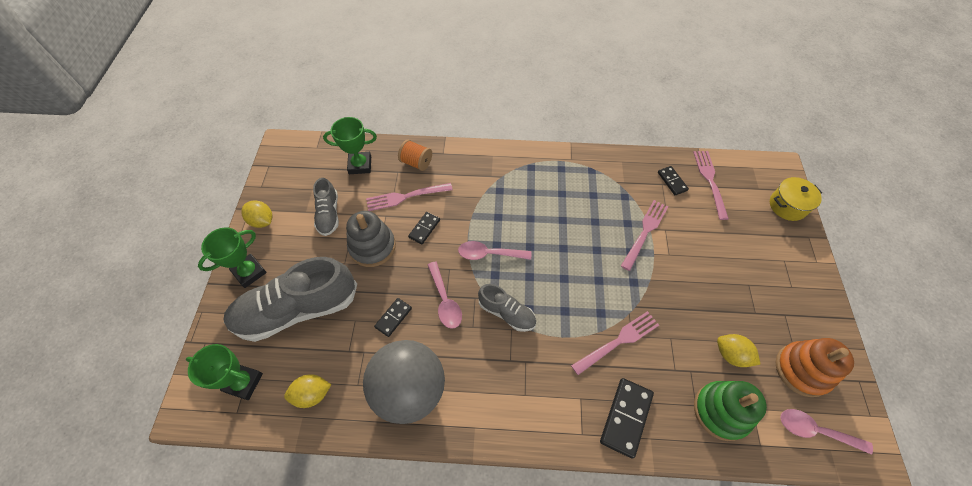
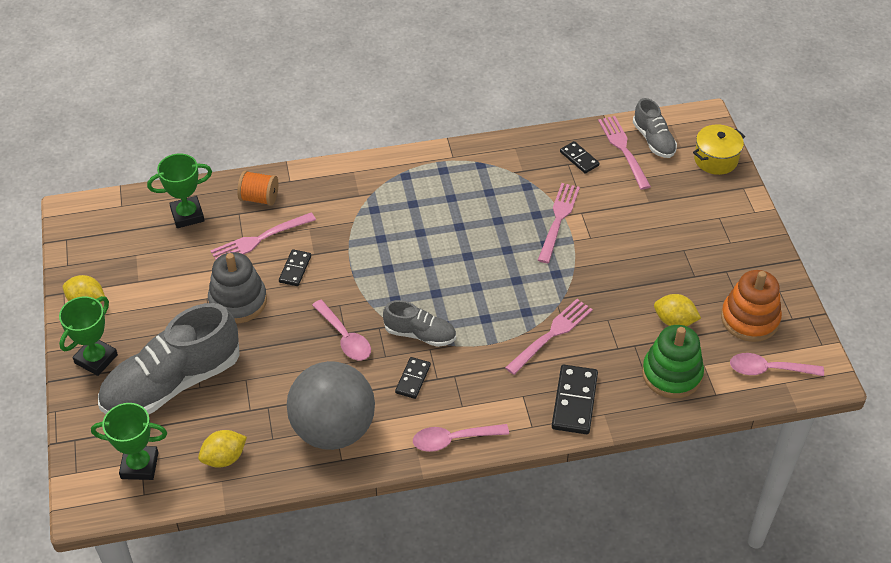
camera: 15 degrees left, 10 degrees down
(328, 214) = (169, 278): grey shoe -> grey shoe (653, 140)
(393, 318) = (290, 367): black domino -> black domino (413, 379)
(489, 254) = (381, 280): pink spoon -> pink spoon (453, 440)

